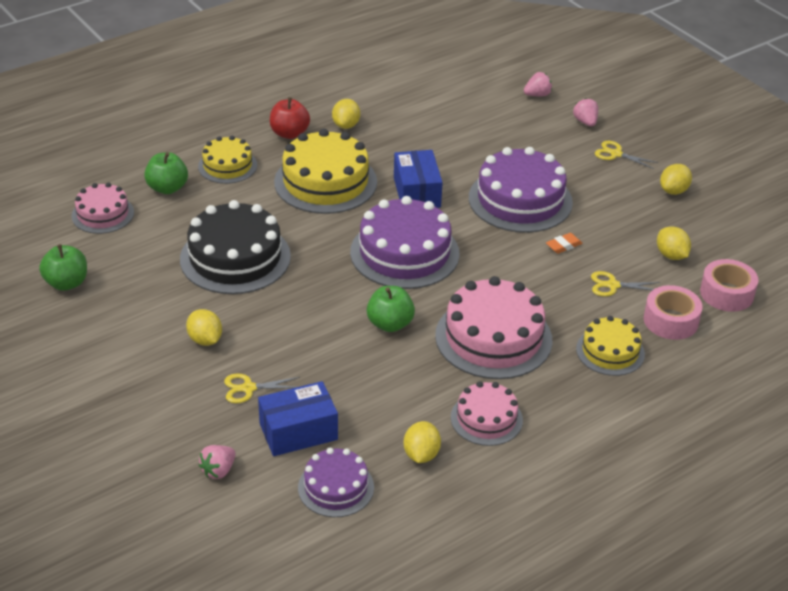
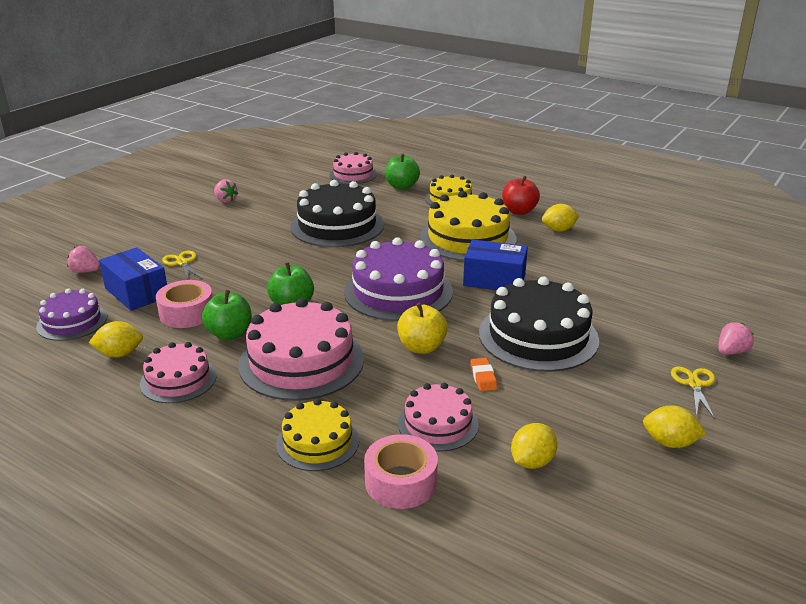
camera: 70 degrees right, 10 degrees down
(66, 283) = (270, 181): green apple -> green apple (230, 334)
(205, 340) = (232, 236): yellow lemon -> none
(417, 192) = (494, 280): blue box -> blue box turned 45 degrees clockwise
(505, 265) = (421, 347): none -> yellow apple
(520, 200) = (538, 336): purple cake -> black cake
(537, 95) = (740, 312): pink strawberry -> pink strawberry (225, 200)
(563, 246) = (483, 377): orange eraser -> orange eraser turned 45 degrees clockwise
(612, 285) = (438, 424): yellow scissors -> pink cake
(726, 293) = (490, 526): pink tape -> pink tape (187, 313)

